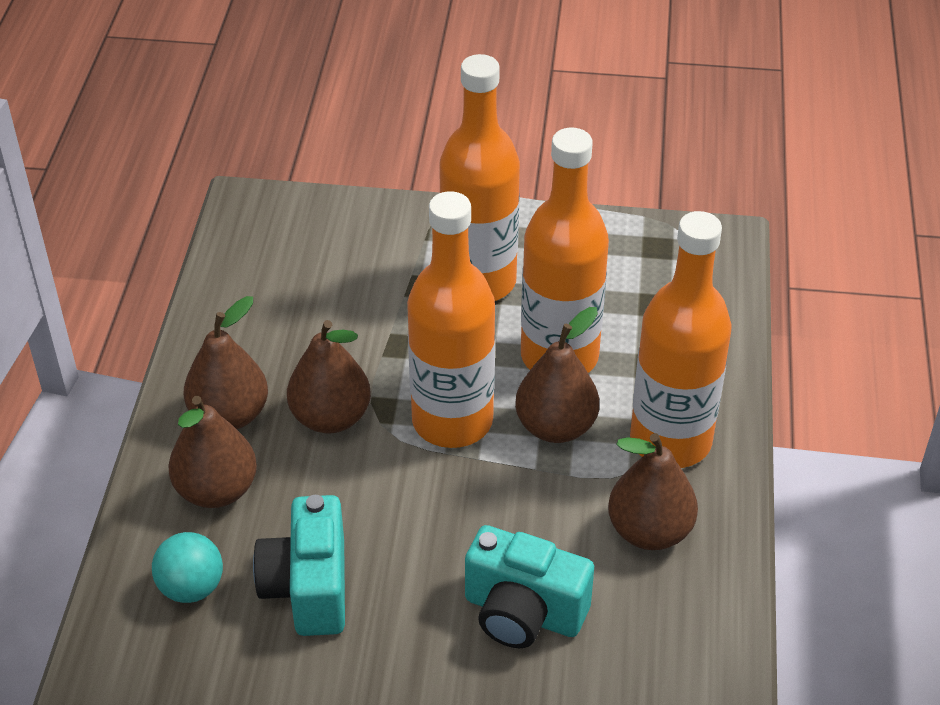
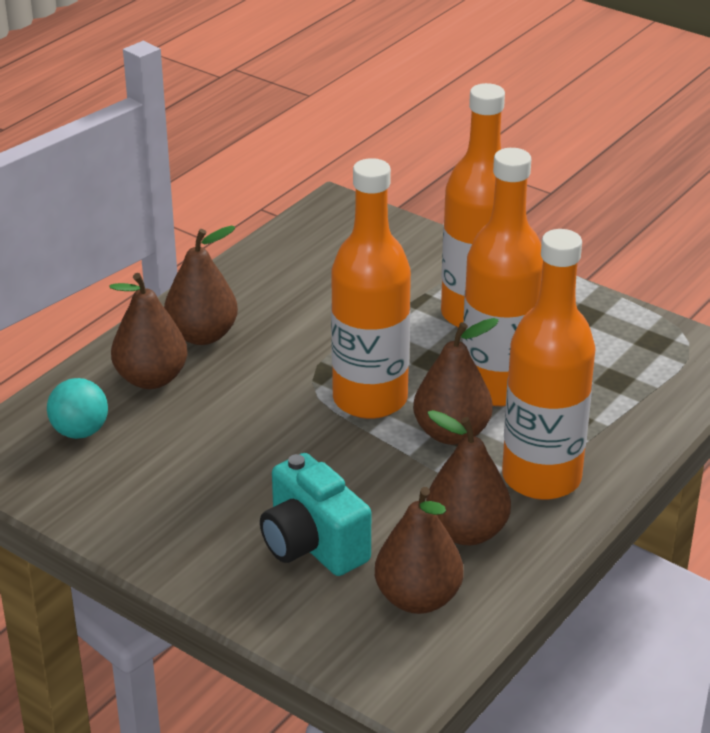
camera: 30 degrees right, 10 degrees down
(308, 588) = (163, 464): turquoise camera -> none
(331, 417) = (276, 363): brown pear -> brown pear (418, 598)

